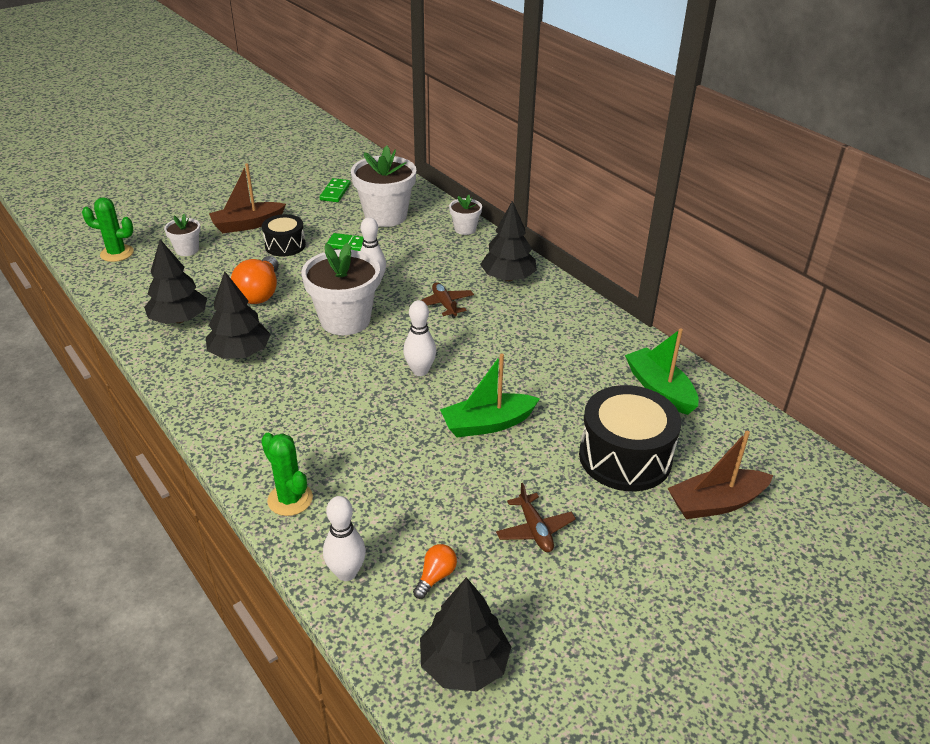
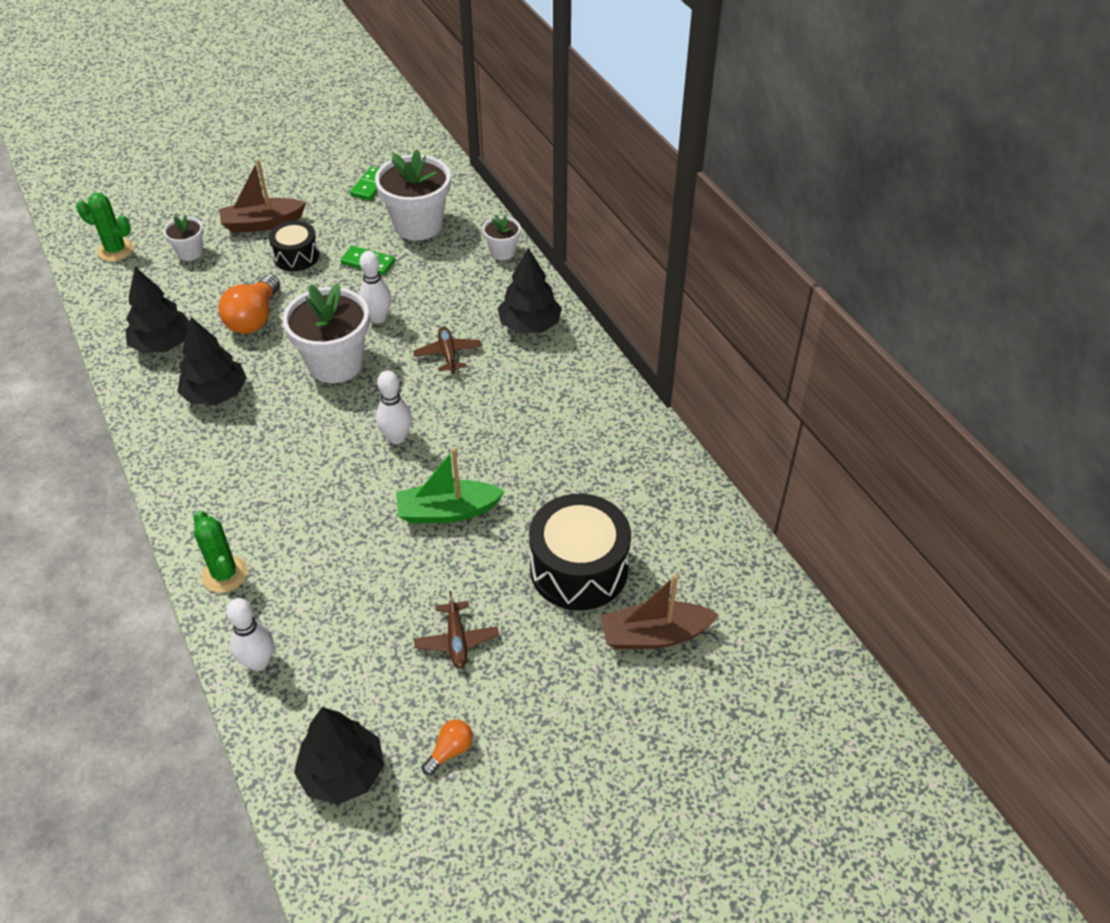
camera: 10 degrees right, 10 degrees up
(435, 576) = (343, 678): orange light bulb -> orange light bulb (450, 751)
(659, 389) = (647, 490): green boat -> none

